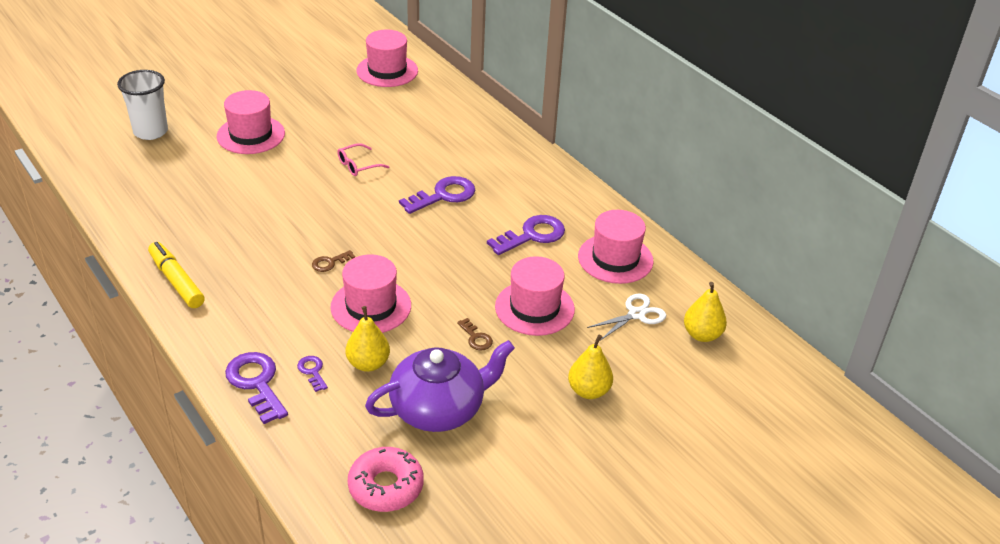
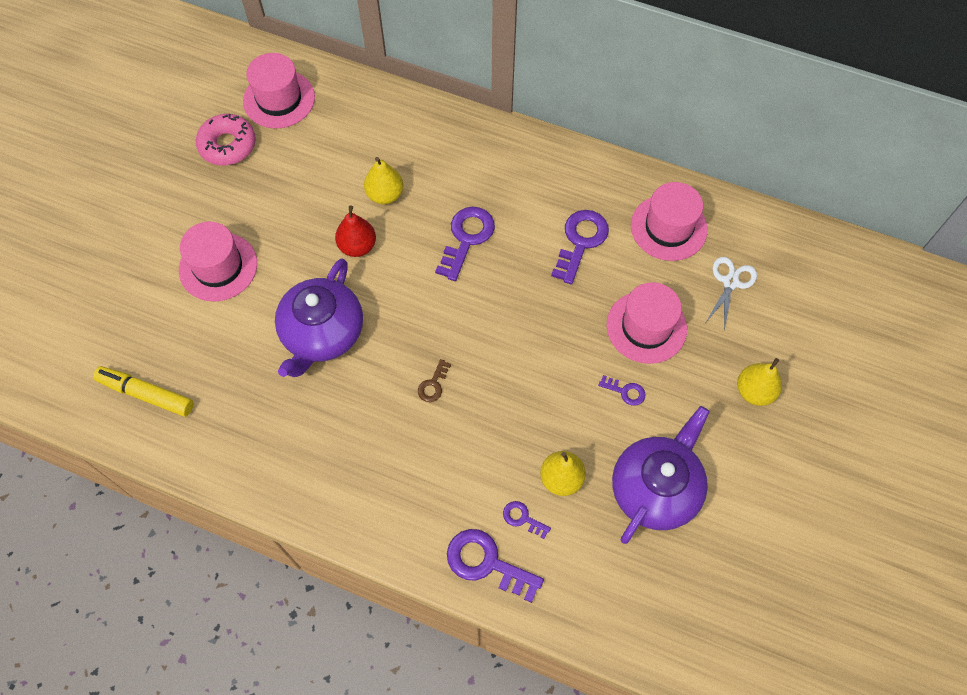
camera: 30 degrees left, 25 degrees up
(150, 132) = (111, 322): white cup -> none
(176, 281) = (313, 495): yellow marker -> yellow marker (146, 394)
(281, 199) = (322, 333): none -> purple teapot
(358, 165) = (357, 246): pink glasses -> red pear
(371, 306) = (511, 413): pink hat -> none
(386, 486) = (678, 596): pink donut -> pink donut (227, 145)
(476, 338) = (625, 391): brown key -> purple key
(702, 335) = (795, 273): yellow pear -> yellow pear (385, 194)

